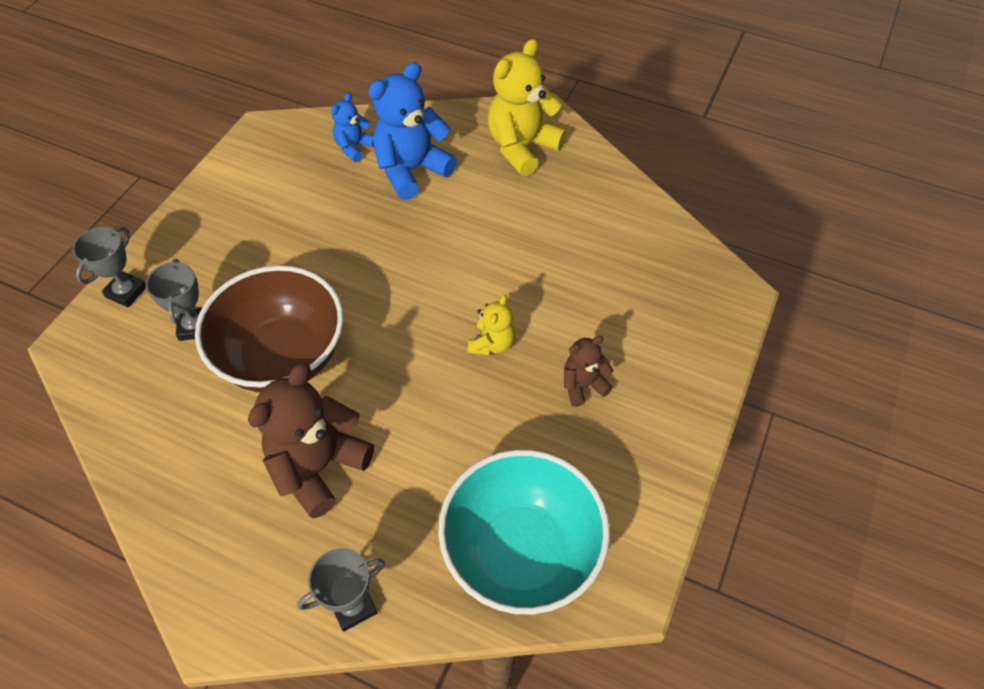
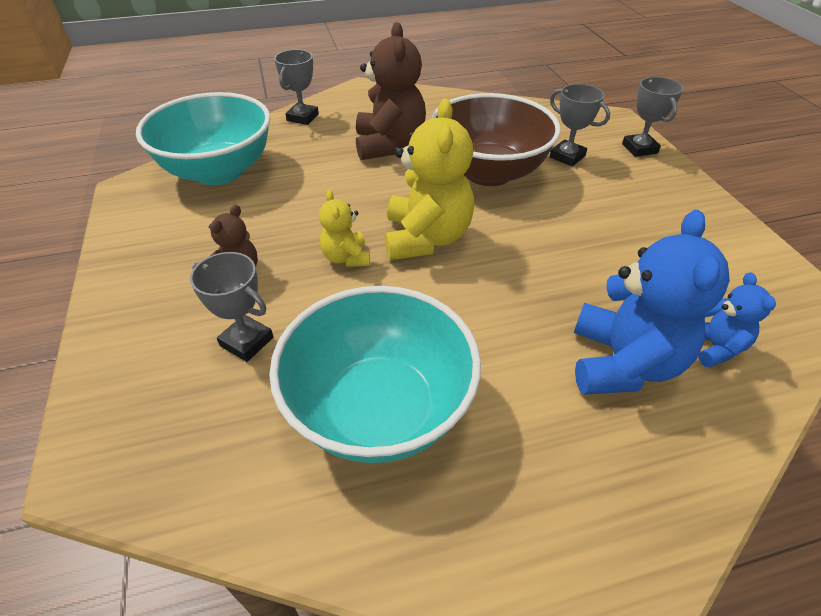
camera: 140 degrees right, 10 degrees down
(522, 147) = (553, 502): yellow teddy bear -> yellow teddy bear (426, 238)
(563, 228) = (379, 409): none -> turquoise bowl
(611, 317) = (247, 341): none -> grey trophy

